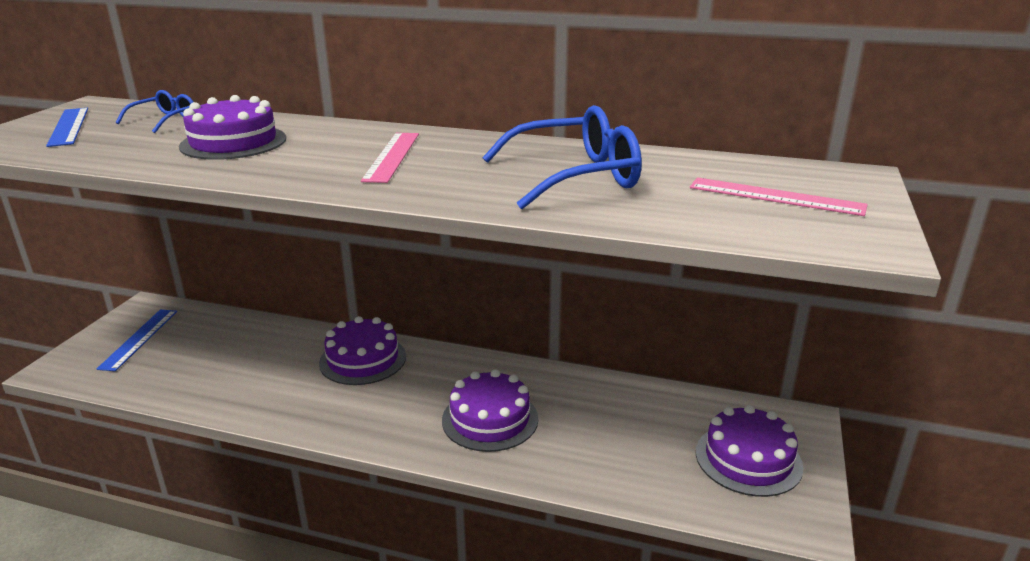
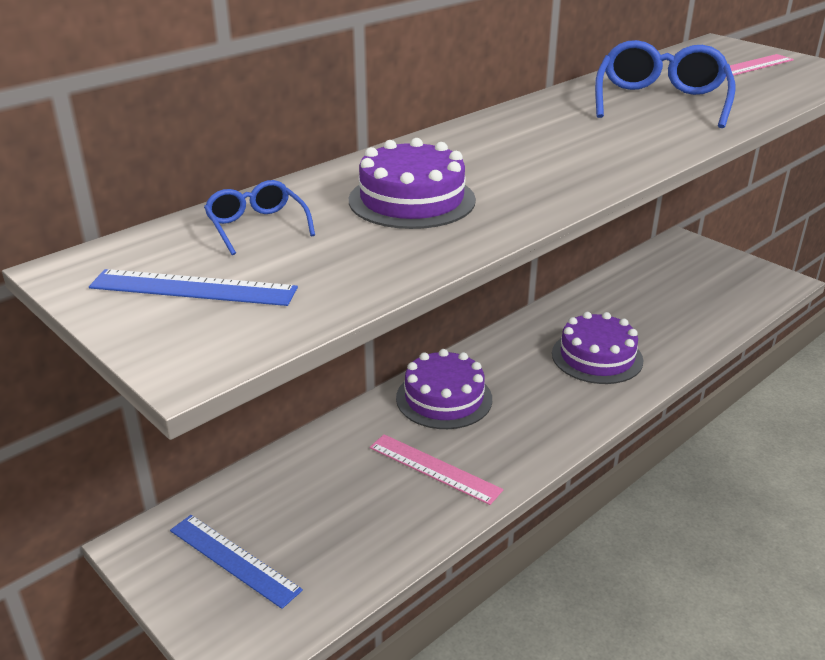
camera: 60 degrees left, 5 degrees up
(391, 156) = (544, 144): pink ruler -> pink ruler (434, 468)
(748, 459) = (712, 274): purple cake -> none

